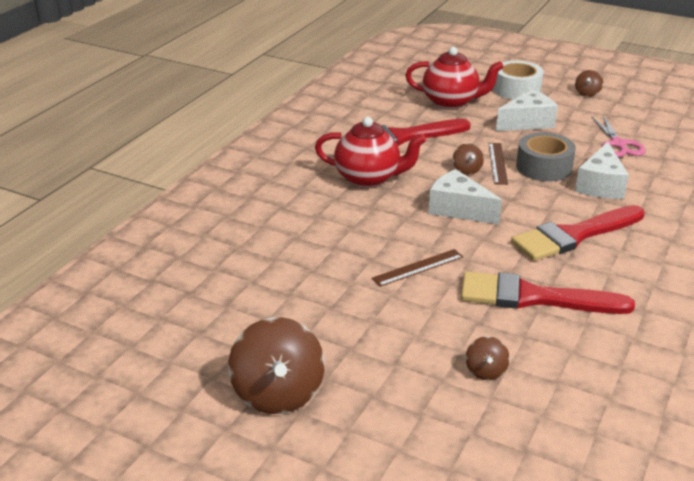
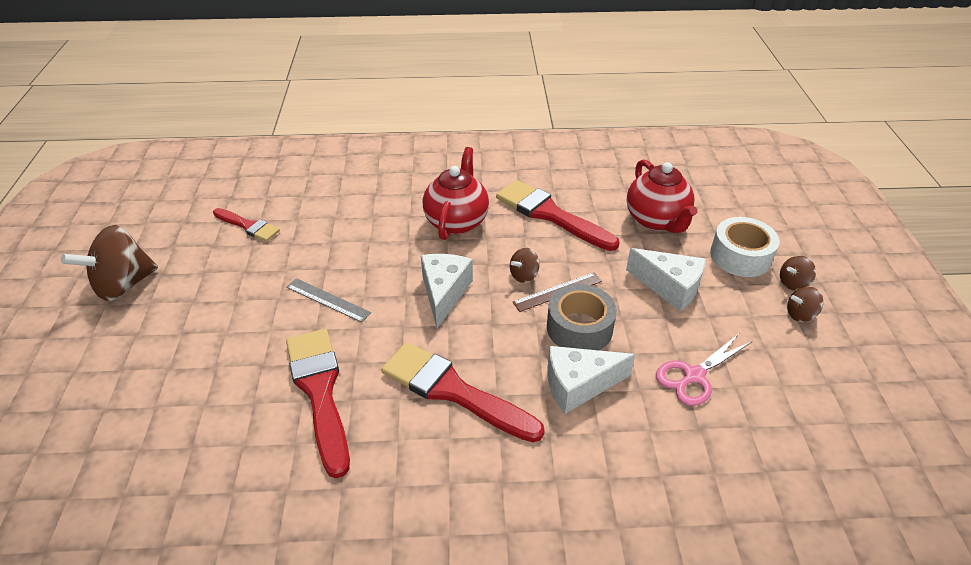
camera: 60 degrees right, 10 degrees up
(255, 290) = (248, 226): none -> red brush
(368, 178) = (457, 221): red teapot -> red teapot turned 150 degrees counterclockwise
(418, 267) = (328, 300): brown ruler -> grey ruler
(485, 371) = (190, 392): brown spinning top -> brown spinning top (793, 283)

